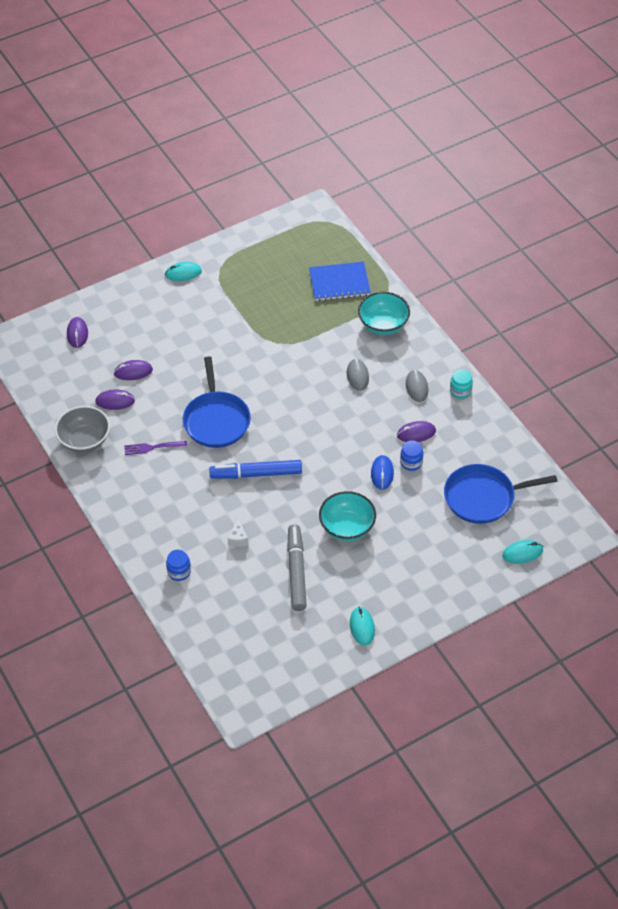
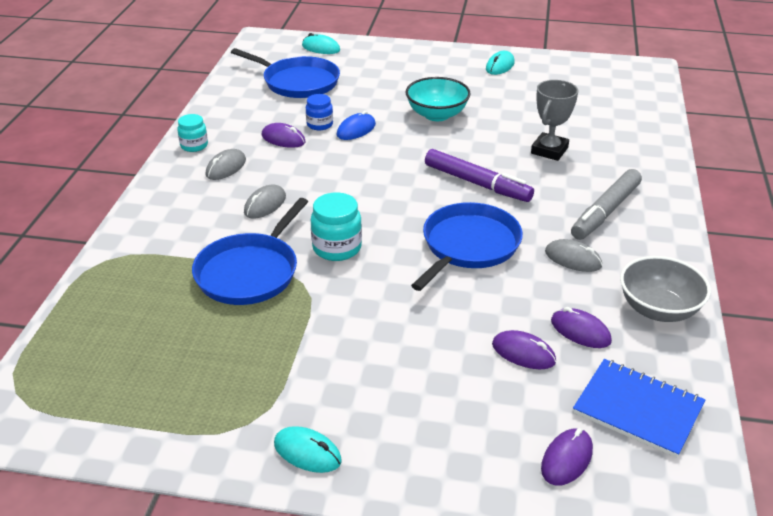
camera: 140 degrees left, 15 degrees down
(152, 447) = (573, 259): purple fork -> grey mouse
(179, 572) = (633, 155): blue jar -> none
(238, 538) = (549, 150): white cheese -> grey trophy
(256, 474) = (477, 183): blue marker -> purple marker
(284, 373) = (337, 248): none -> turquoise jar
(296, 571) = (517, 111): grey marker -> grey marker (605, 212)
(309, 331) = (250, 272): none -> blue pan
(339, 283) = (135, 303): blue notebook -> blue notebook (638, 409)
(383, 324) = (165, 233): turquoise bowl -> none

